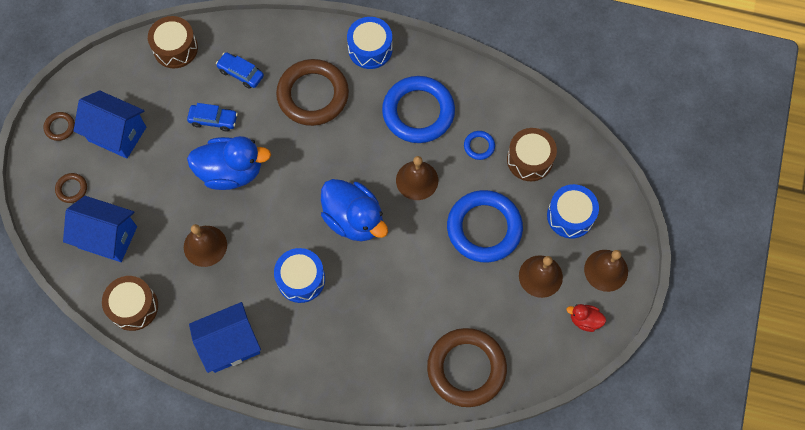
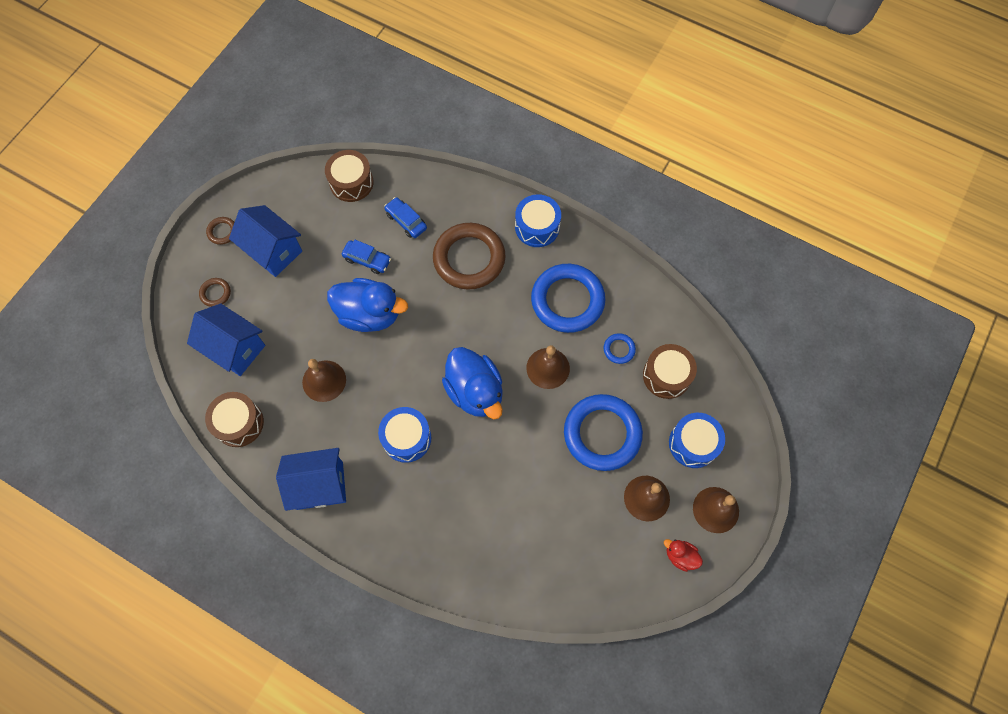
camera: 15 degrees right, 0 degrees up
(466, 368) = (546, 573): brown ring -> none

